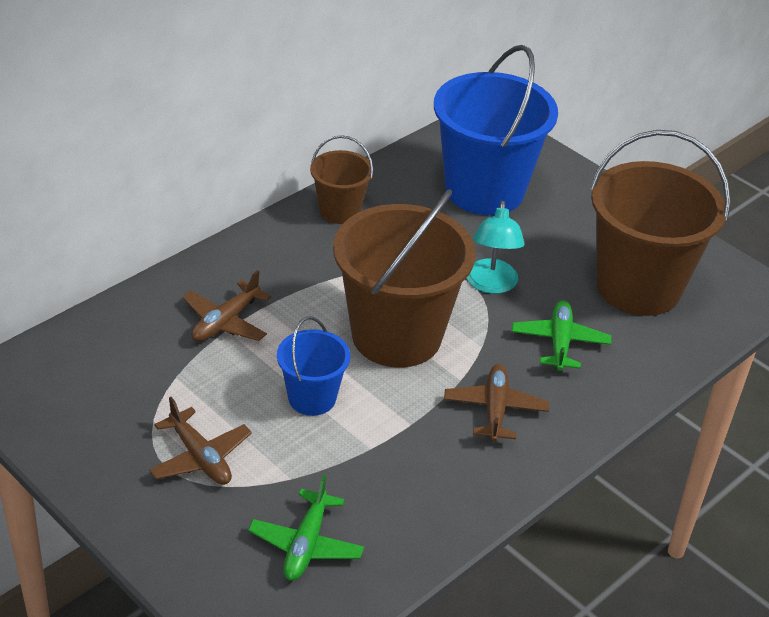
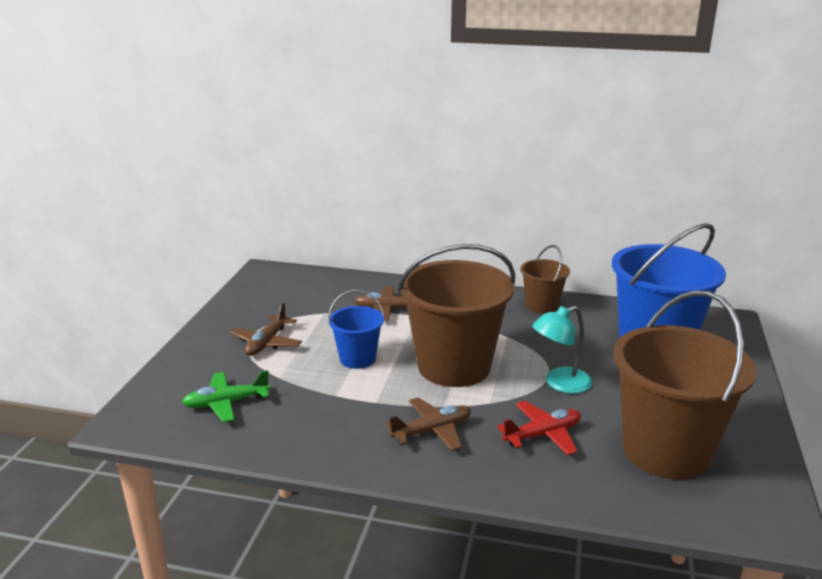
camera: 60 degrees right, 15 degrees down
(559, 342) = (543, 435): green plane -> red plane

